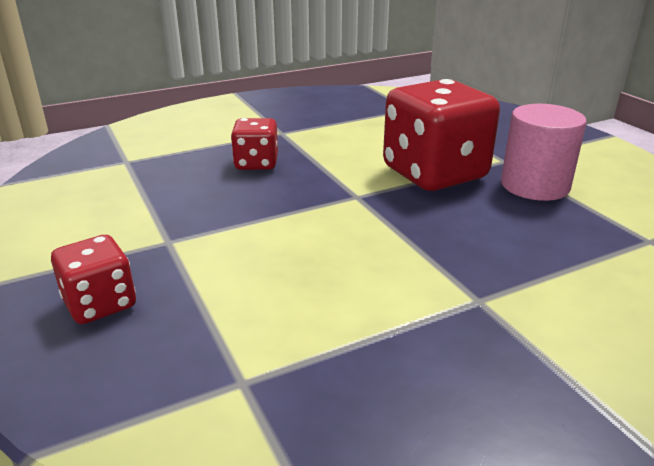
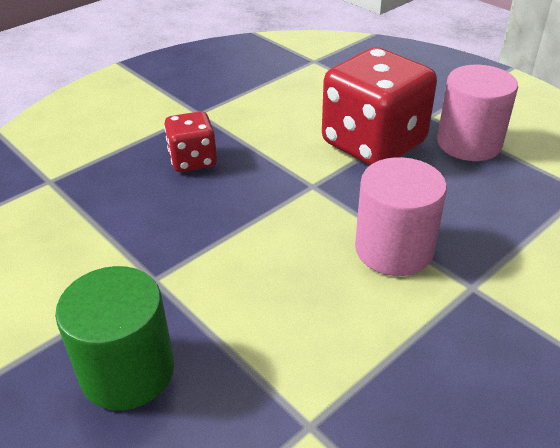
camera: 15 degrees left, 10 degrees up
(100, 304) = (127, 371): red dice -> green cylinder
(410, 256) = (393, 249): none -> pink cylinder

